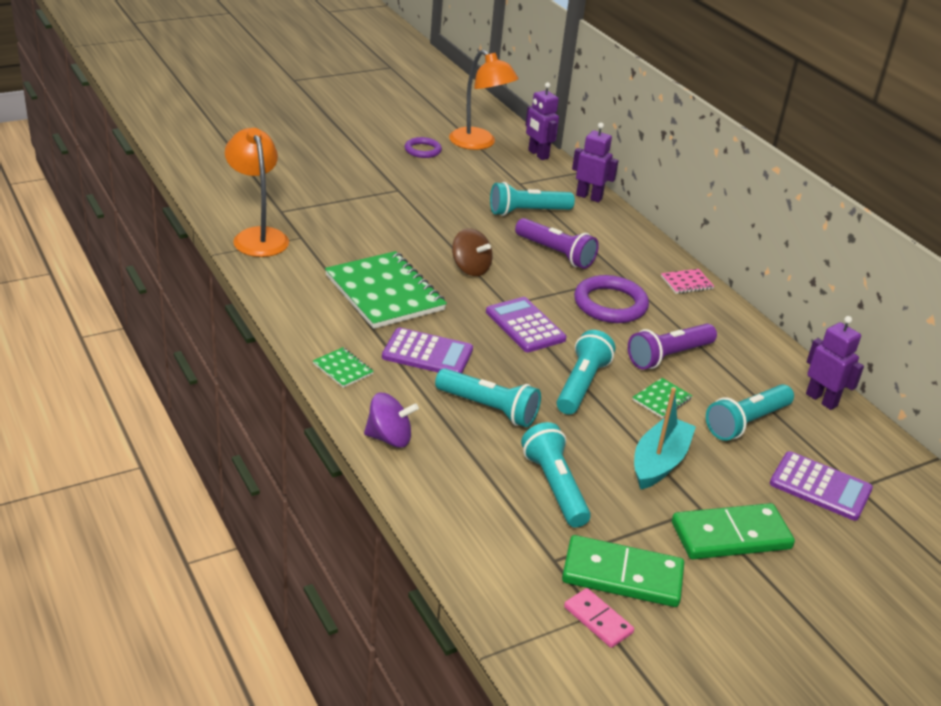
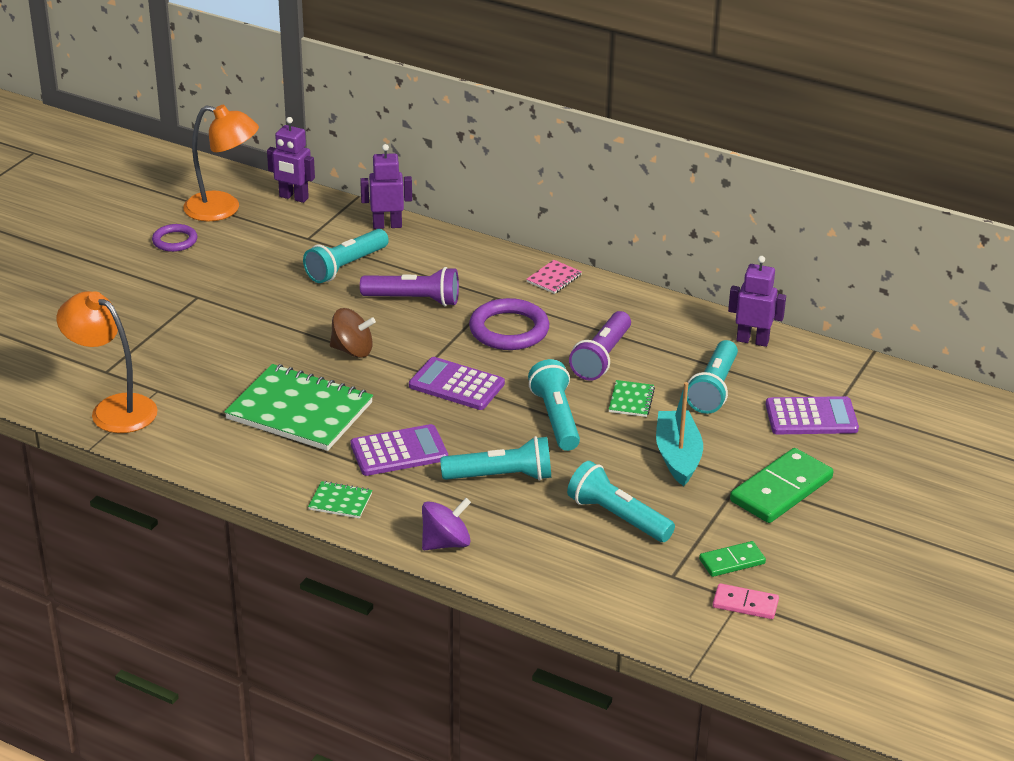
camera: 30 degrees left, 0 degrees up
(622, 575) = (732, 561): green domino -> green domino, size x0.55

